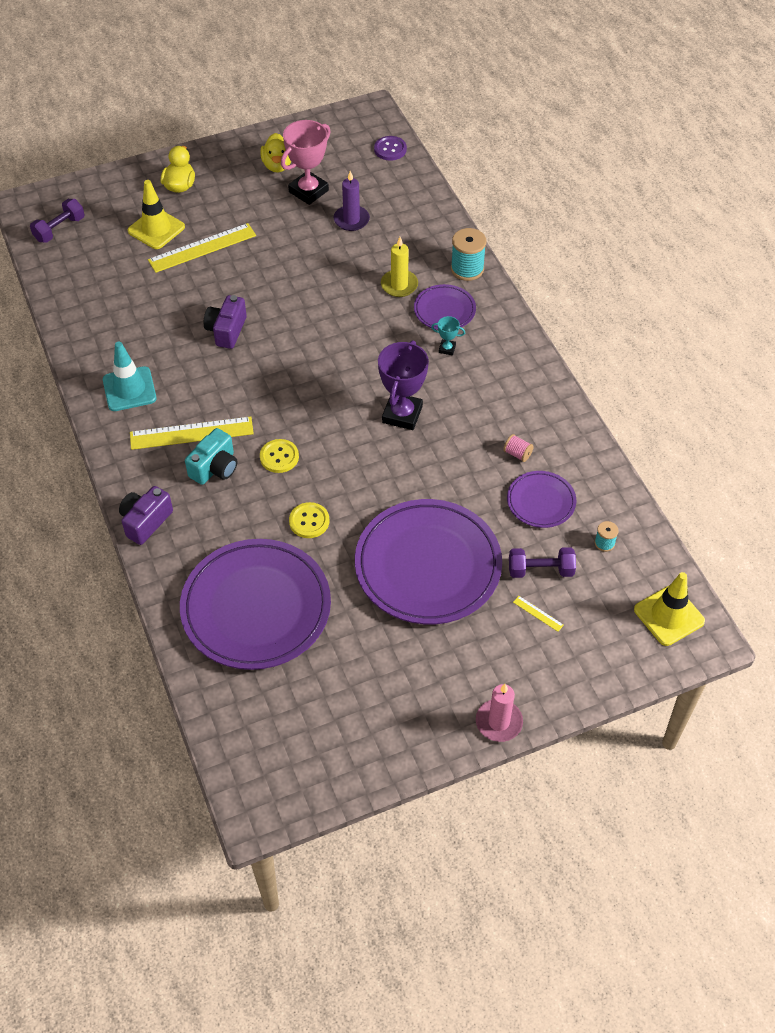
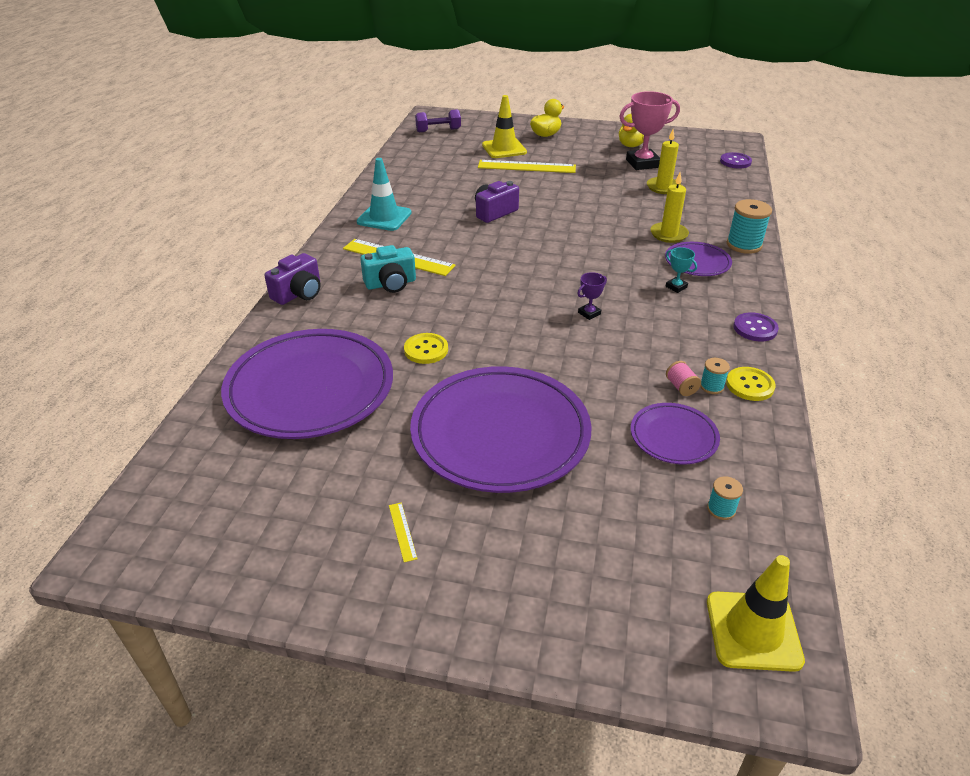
camera: 35 degrees right, 15 degrees down
(145, 521) = (299, 293): purple camera -> purple camera turned 150 degrees clockwise
(279, 457) = (450, 298): yellow button -> yellow button (750, 385)
(351, 220) = (663, 187): purple candle -> yellow candle
(402, 414) = (589, 313): purple trophy -> purple trophy, size x0.46
(499, 722) = (431, 624): pink candle -> none
(531, 365) = (755, 328): none -> purple button
(537, 442) = (711, 386): none -> turquoise spool
(538, 613) = (580, 537): yellow ruler -> yellow ruler (402, 531)
(540, 570) = (620, 497): purple dumbbell -> none

